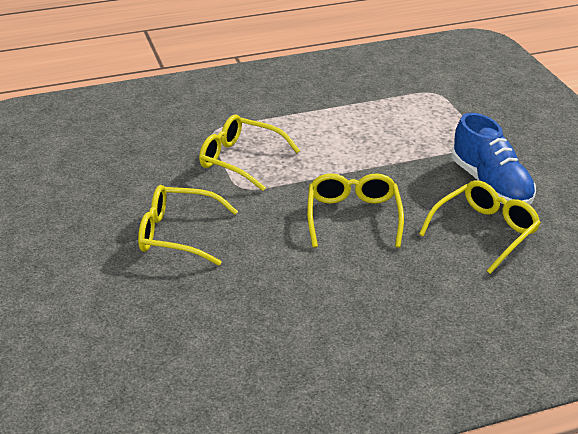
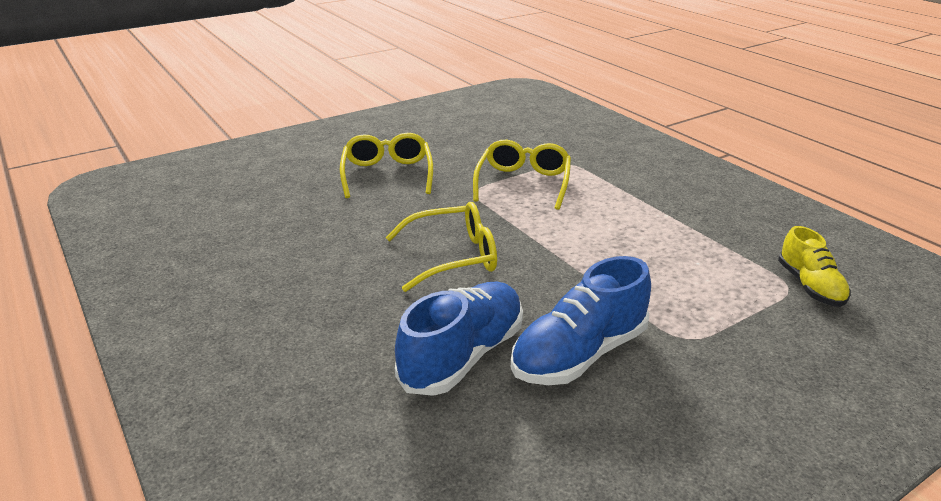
camera: 75 degrees right, 5 degrees down
(436, 85) = (810, 286): none -> yellow shoe
(484, 232) = (463, 356): yellow glasses -> blue shoe

